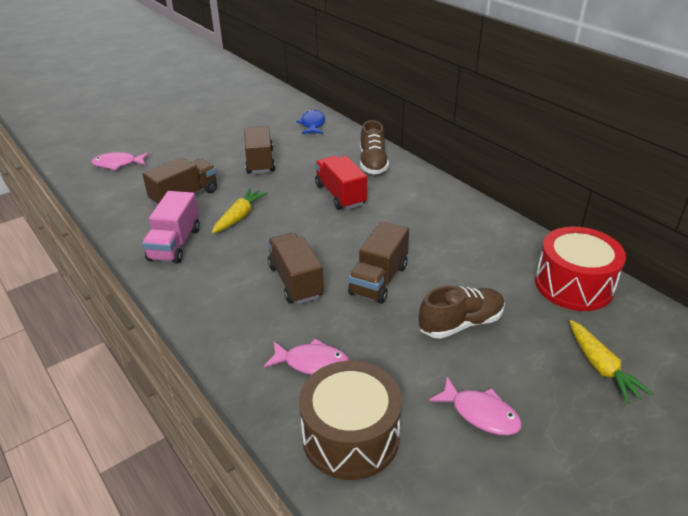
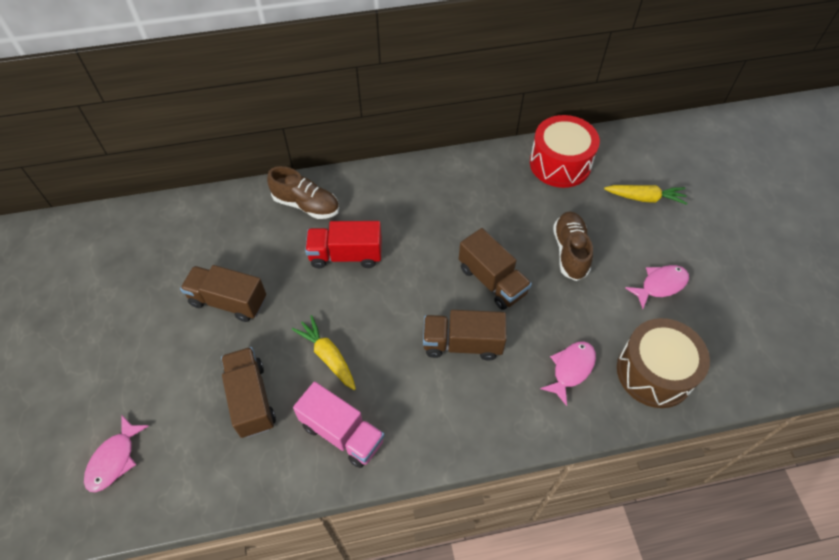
camera: 65 degrees left, 20 degrees up
(312, 124) = (182, 222): blue fish -> none

